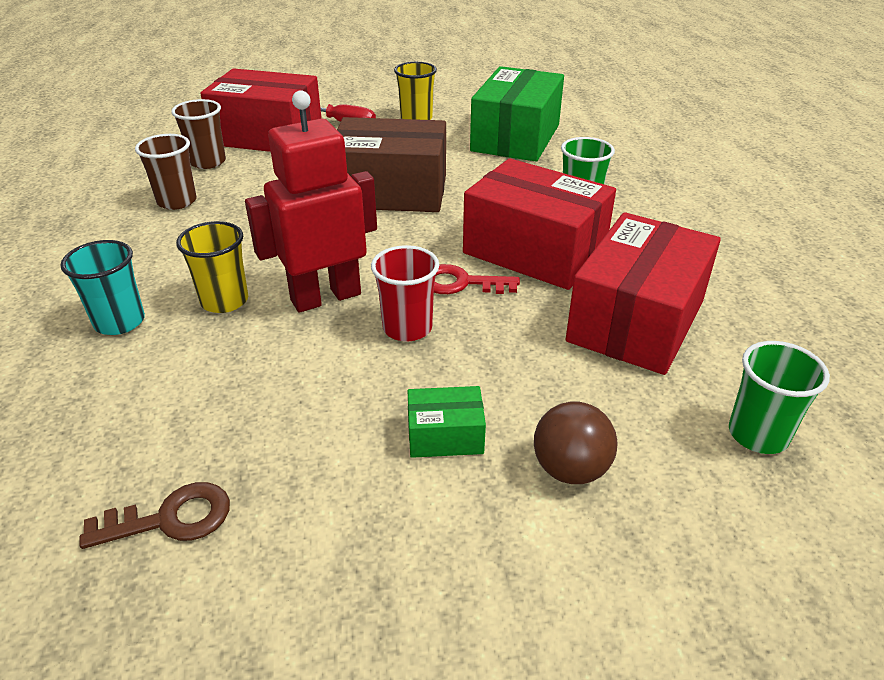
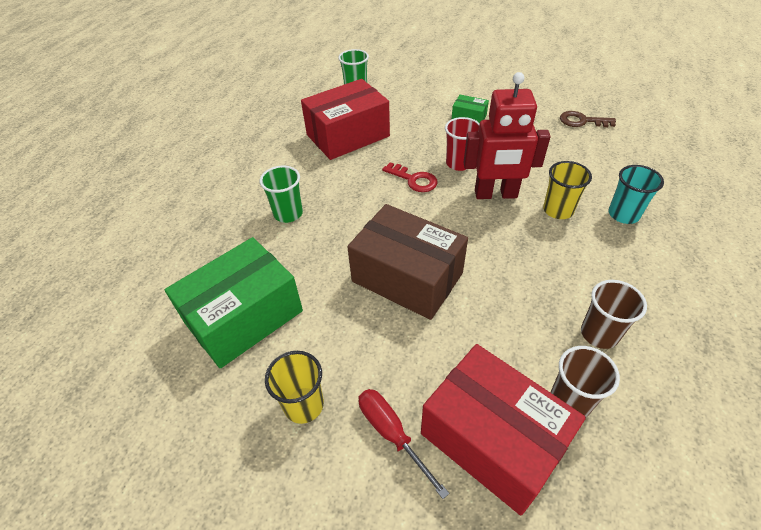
camera: 150 degrees left, 10 degrees up
(534, 251) = (354, 187): red box -> none
(570, 469) = (431, 98): brown ball -> none

